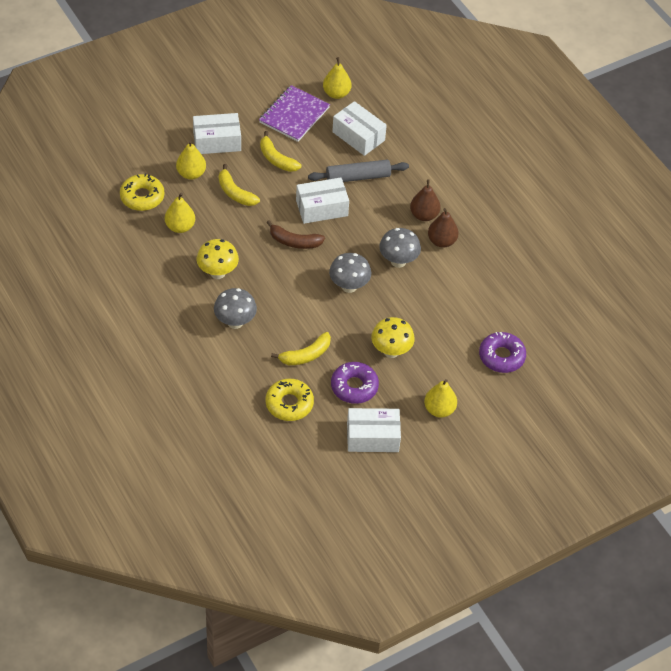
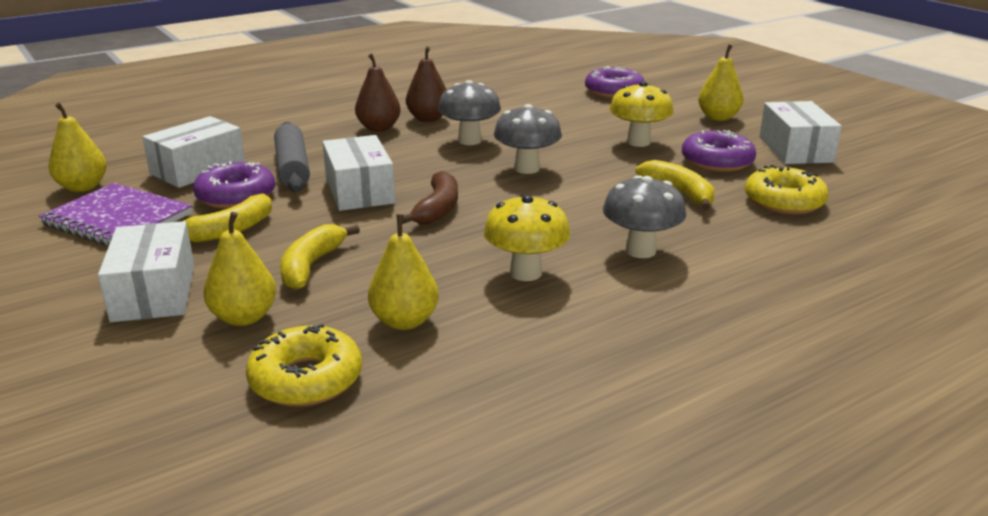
camera: 90 degrees left, 25 degrees down
(235, 193) = (311, 266): yellow banana -> yellow banana turned 150 degrees clockwise
(319, 157) = (236, 196): none -> purple donut

